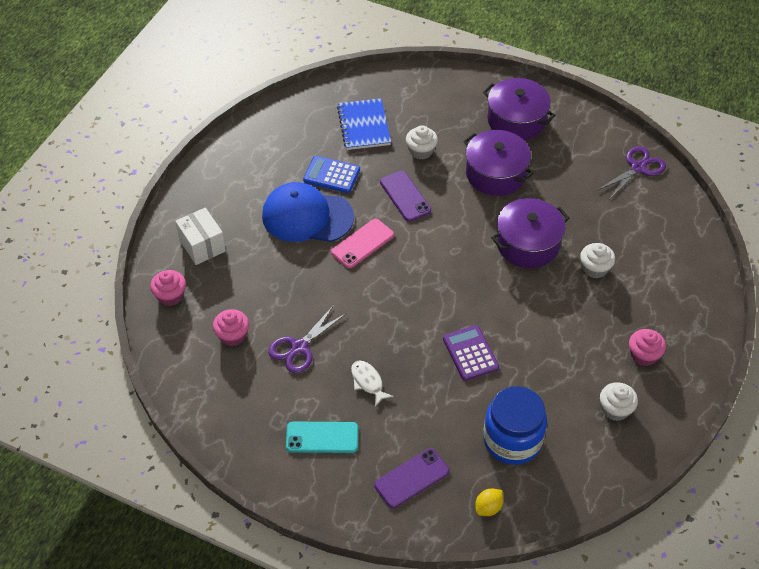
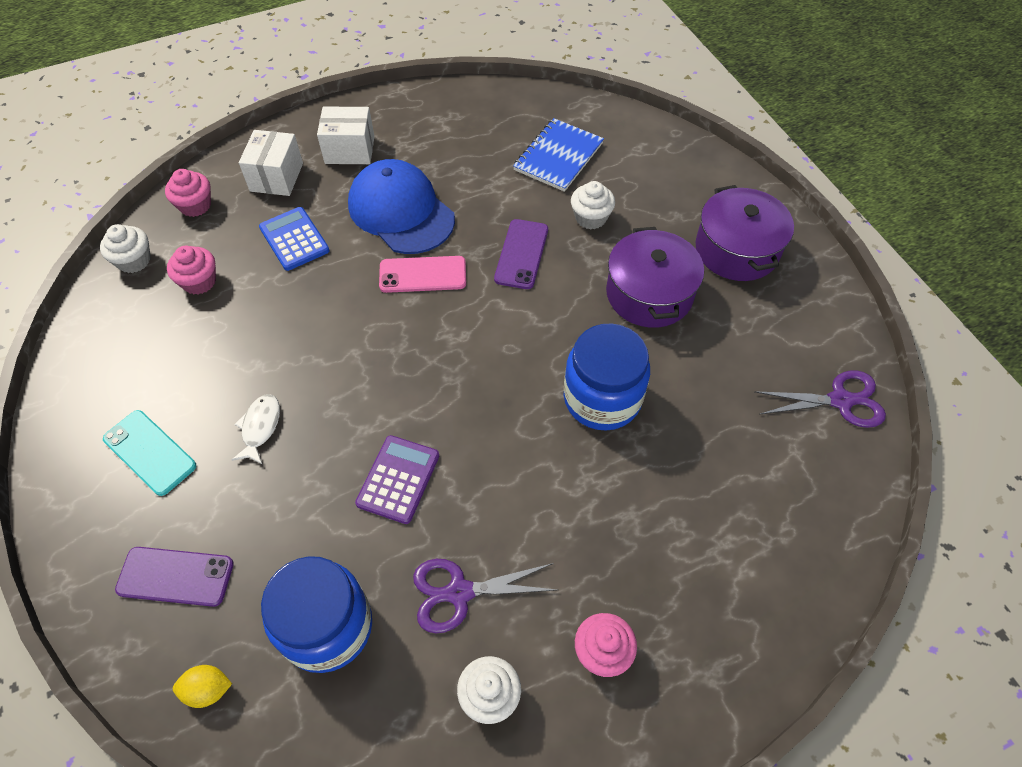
camera: 40 degrees right, 5 degrees up
(229, 200) = (349, 150): none -> white box
(299, 347) = (241, 339): purple scissors -> purple scissors (460, 592)
(331, 175) = (471, 186): blue calculator -> blue calculator (294, 239)
(527, 243) = (602, 398): purple pot -> blue jar
(595, 268) = (654, 487): white cupcake -> white cupcake (134, 260)

